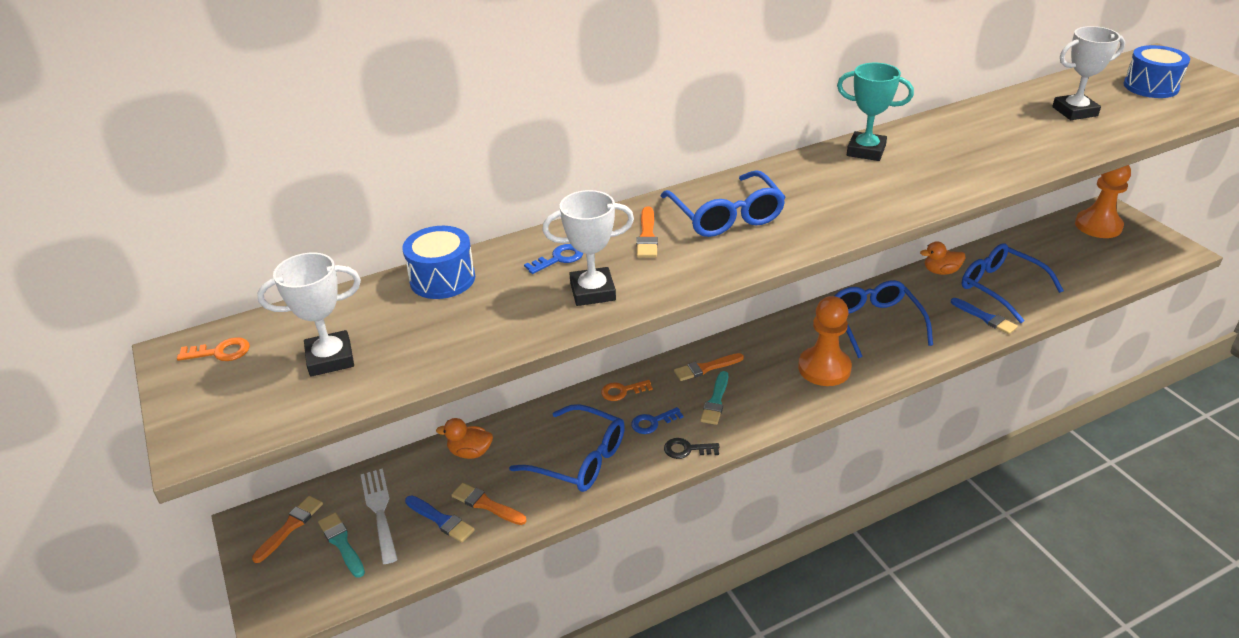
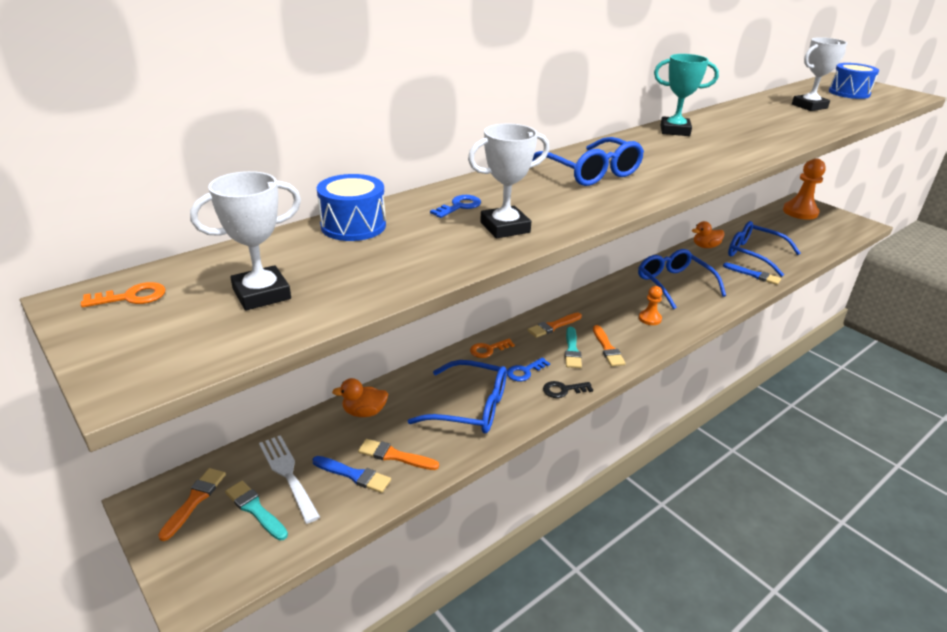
camera: 15 degrees left, 5 degrees down
(647, 236) = (531, 188): orange brush -> orange brush (607, 348)
(824, 368) = (649, 319): orange pawn -> orange pawn, size x0.51

